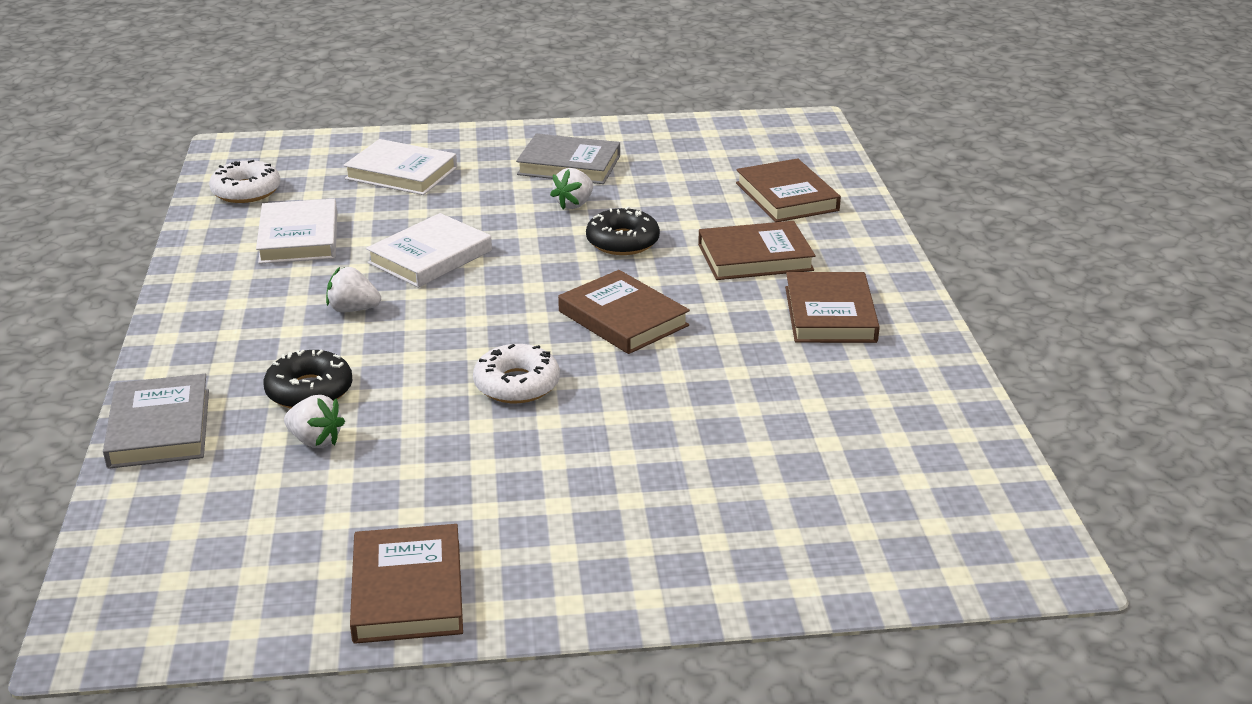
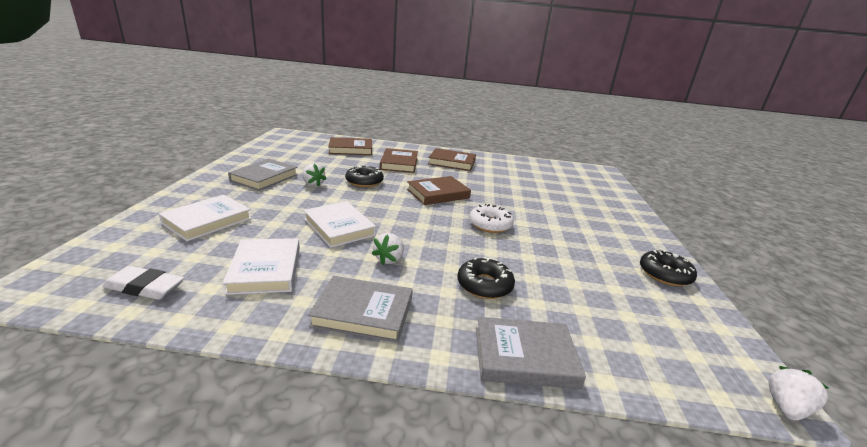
camera: 80 degrees left, 5 degrees down
(227, 313) = (363, 312): none -> grey book
(246, 191) = (145, 287): white donut -> white eraser
(299, 238) = (265, 269): white book -> white book turned 75 degrees clockwise
(315, 440) = (540, 288): white strawberry -> white strawberry (786, 408)
(407, 590) = (665, 274): brown book -> black donut

